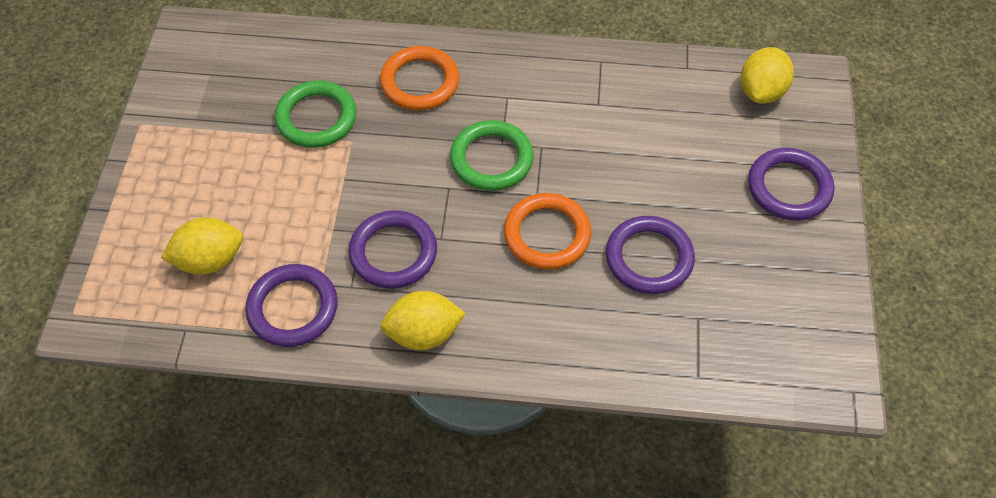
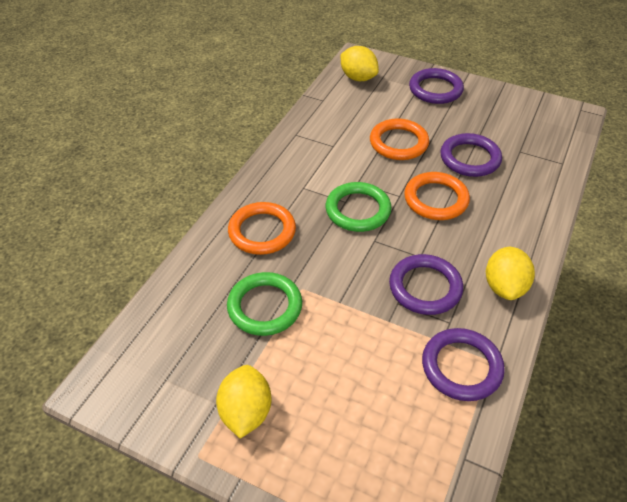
camera: 70 degrees left, 10 degrees down
(210, 260) = (392, 422): yellow lemon -> yellow lemon (246, 412)
(640, 171) = (398, 143): none -> orange ring

